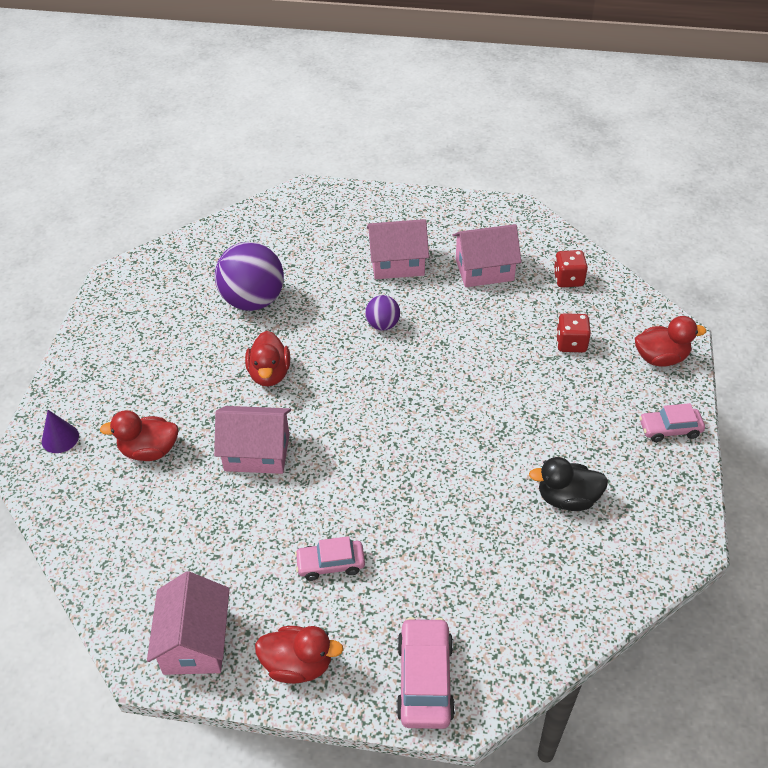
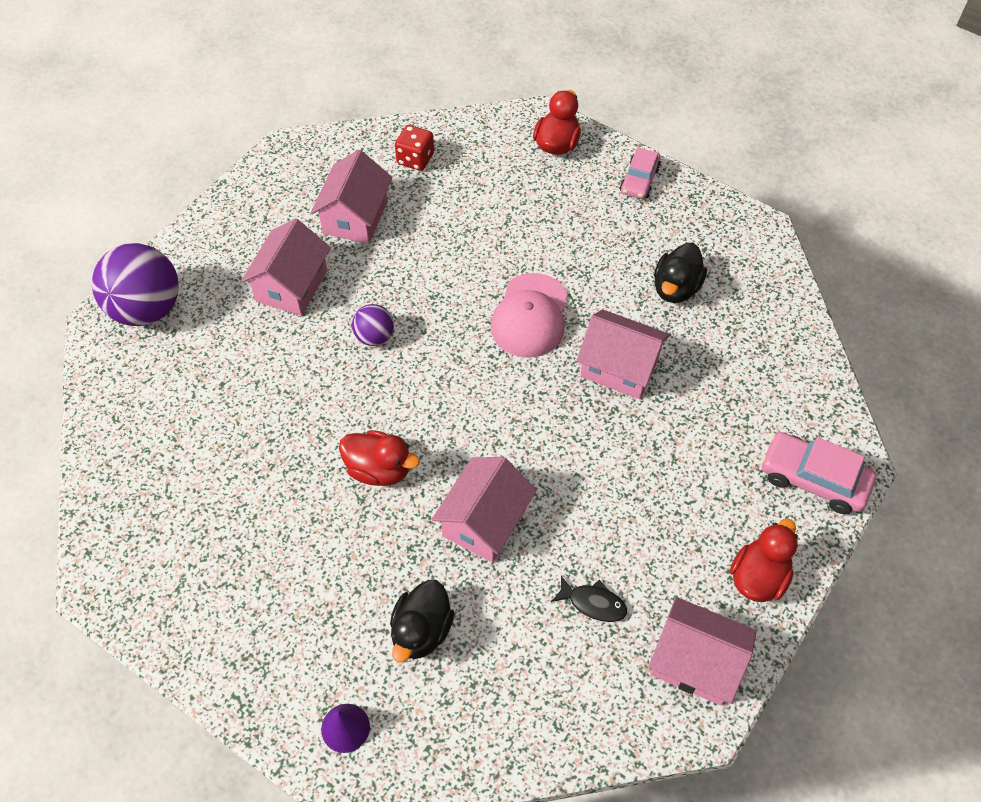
camera: 65 degrees left, 10 degrees up
(149, 451) = (421, 631): red duck -> black duck
(218, 549) = (593, 603): none -> black fish
(253, 301) = (253, 445): purple ball -> purple ball (147, 309)
(330, 564) = (658, 506): pink car -> none
(453, 487) = (619, 367): none -> pink house
(465, 408) = (530, 316): none -> pink cap
(571, 343) = (499, 197): red dice -> none

